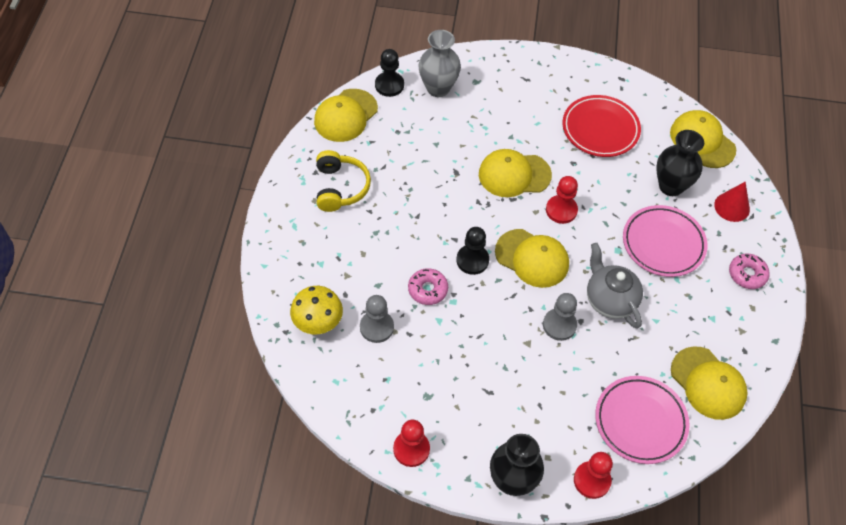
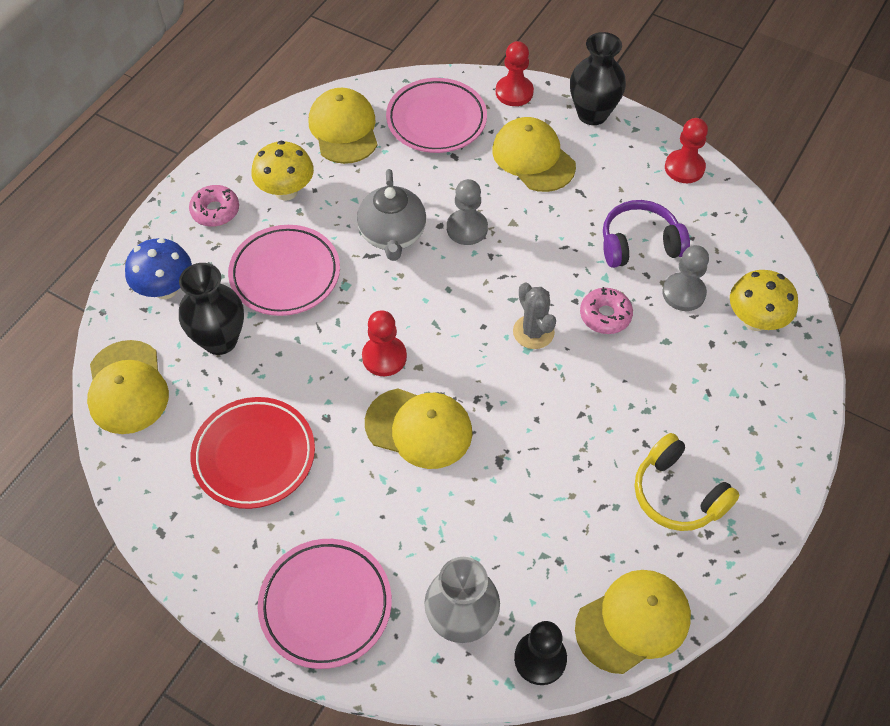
camera: 155 degrees left, 0 degrees up
(340, 187) = (677, 494): yellow headphones -> yellow headphones turned 60 degrees counterclockwise
(423, 358) = (639, 244): none -> purple headphones
(472, 260) = (533, 332): black pawn -> grey cactus
(512, 74) = (325, 605): none -> pink plate
(532, 258) = (457, 310): yellow cap -> yellow cap (533, 158)
(710, 309) = (286, 191): none -> yellow mushroom
(732, 207) = (165, 289): red cone -> blue mushroom

